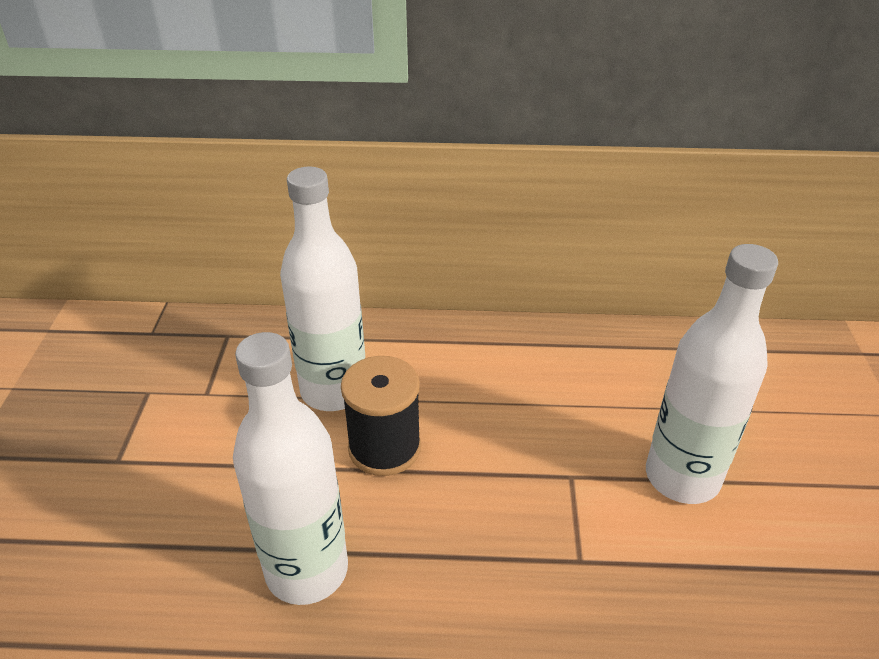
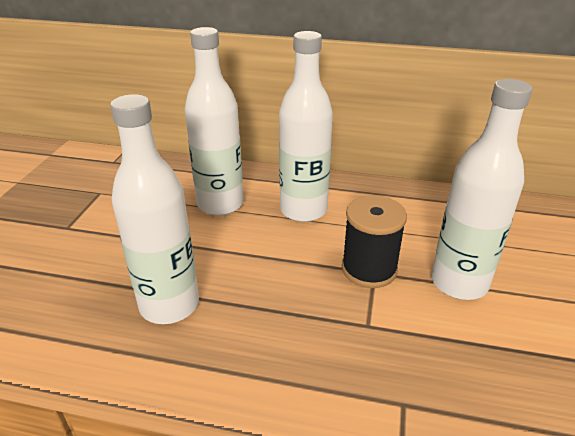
camera: 10 degrees right, 5 degrees down
(384, 448) = (245, 240): black spool -> black spool (369, 269)
(453, 386) = (303, 210): none -> white bottle

